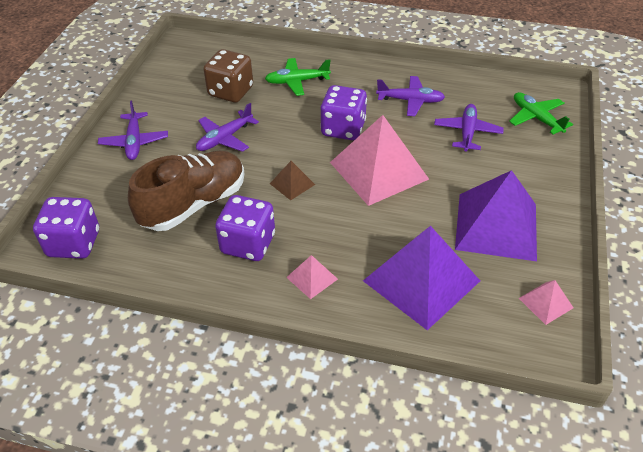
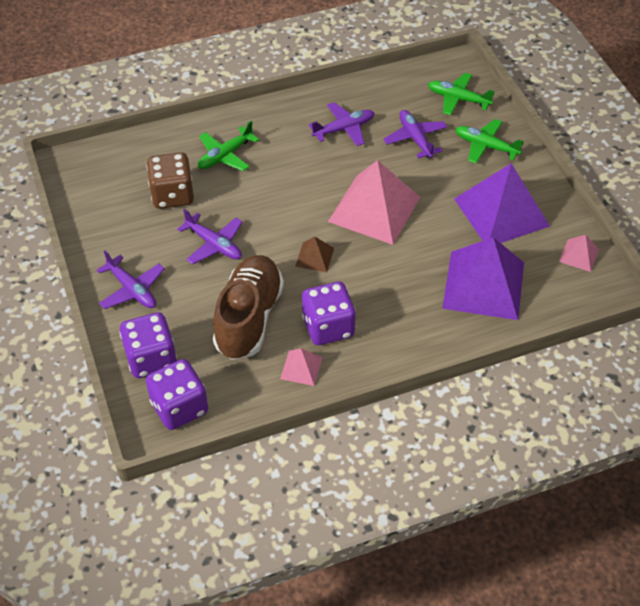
camera: 35 degrees left, 5 degrees up
(224, 138) = (214, 244): purple plane -> purple plane turned 60 degrees counterclockwise
(312, 278) = (403, 327): pink pyramid -> pink pyramid (301, 368)
(343, 129) = (310, 184): purple dice -> purple dice (151, 359)
(529, 165) = (485, 146): none -> green plane

